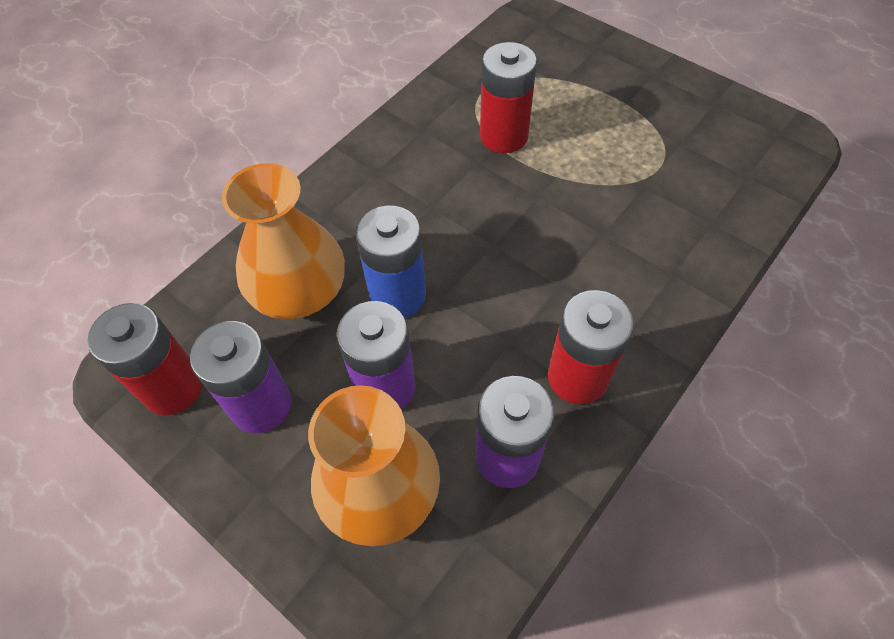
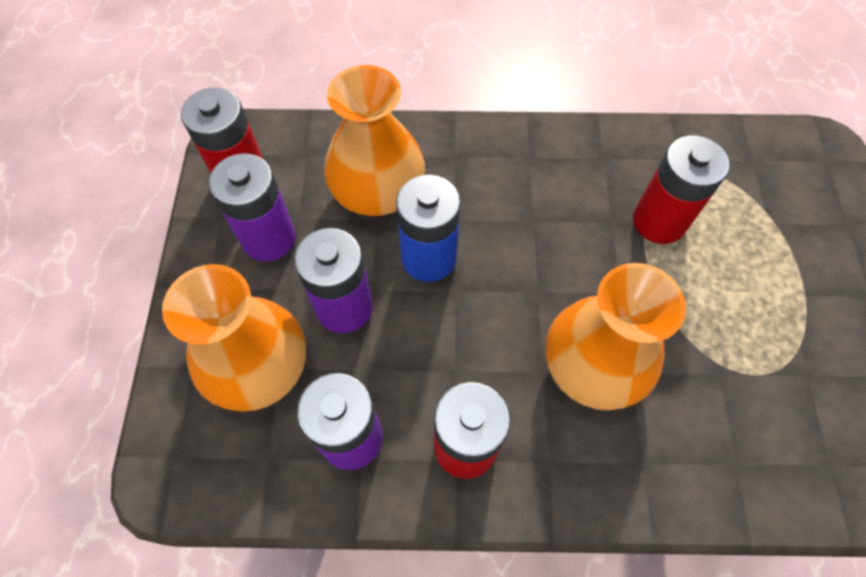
camera: 50 degrees right, 5 degrees up
(580, 251) = (593, 365): none -> orange vase

